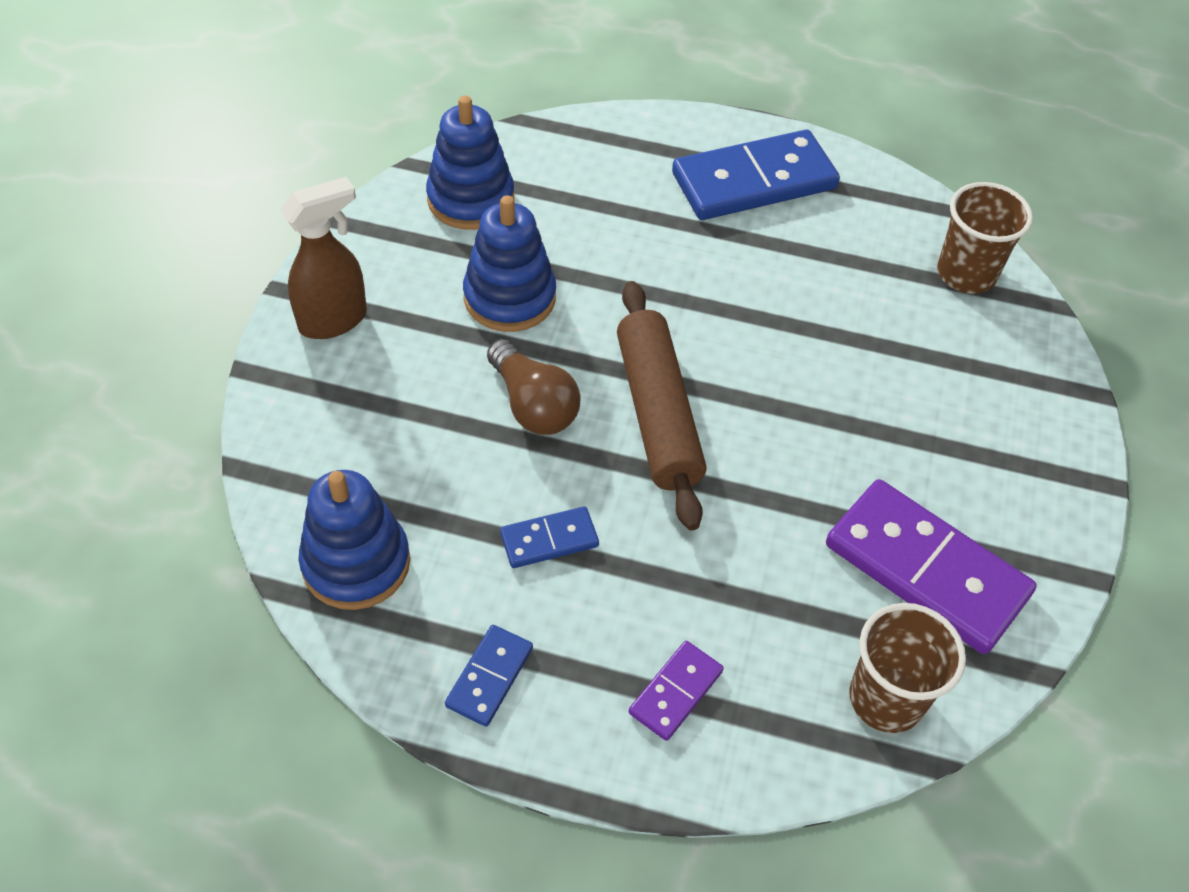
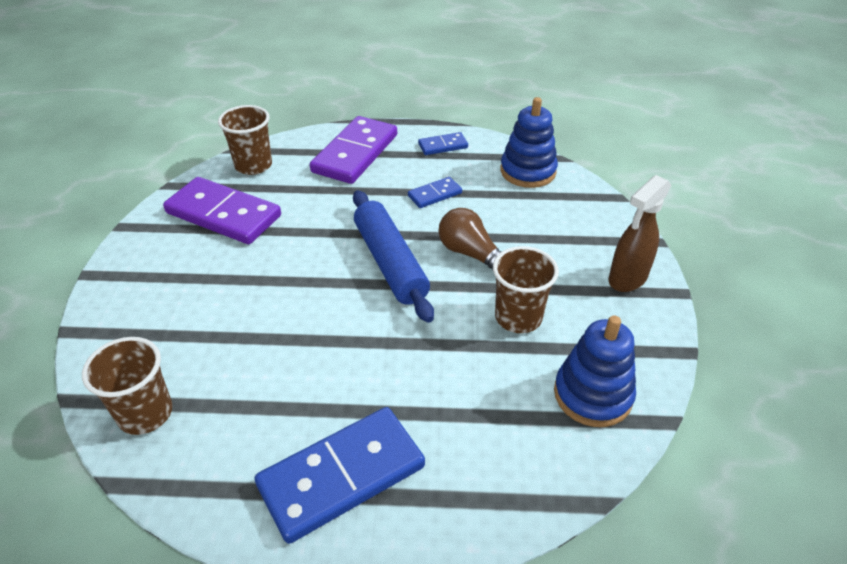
camera: 170 degrees right, 10 degrees down
(489, 677) = (443, 146): blue domino -> blue domino turned 60 degrees clockwise
(509, 297) = (518, 317): blue stacking toy -> brown cup
(658, 413) = (390, 263): brown rolling pin -> blue rolling pin
(675, 692) = (355, 153): purple domino -> purple domino, size x2.07

